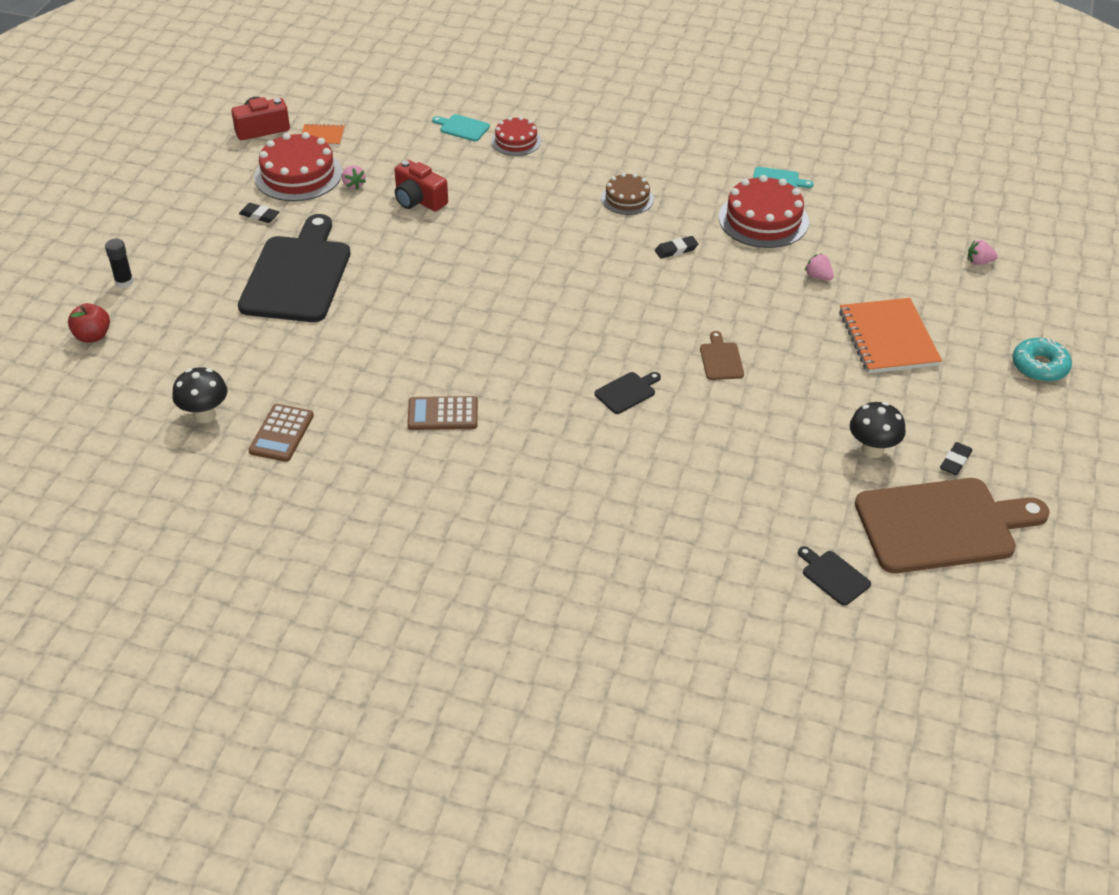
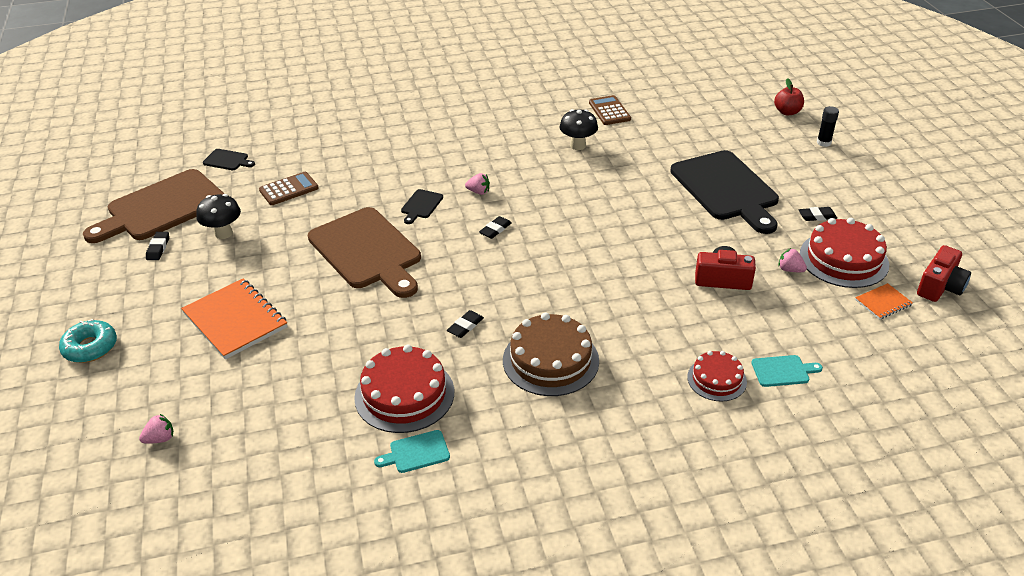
camera: 150 degrees right, 5 degrees down
(205, 415) = (663, 103): black mushroom -> black mushroom (578, 146)
(443, 414) = (529, 151): brown calculator -> brown calculator (289, 189)
(572, 329) = (495, 230): none -> black eraser
(627, 198) = (550, 360): brown cake -> brown cake, size x1.68
(721, 359) = (367, 251): brown cutting board -> brown cutting board, size x2.46
(818, 276) = (321, 353): pink strawberry -> pink strawberry (478, 192)

